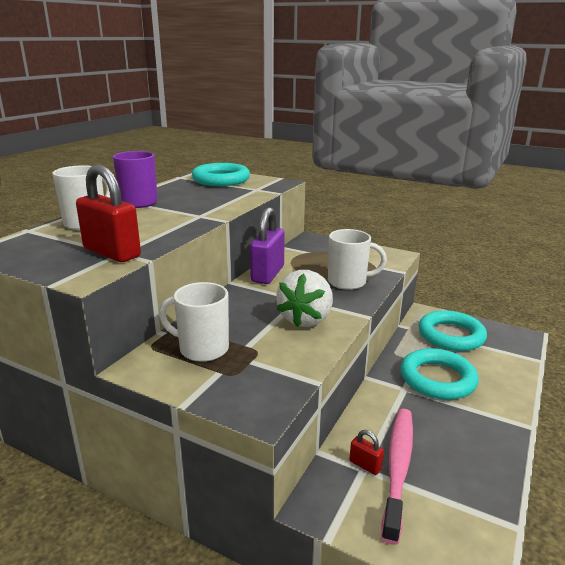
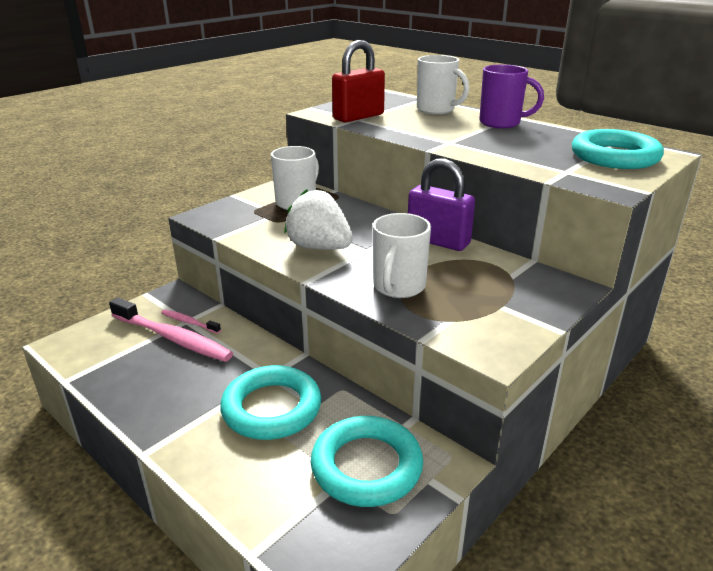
camera: 105 degrees right, 5 degrees up
(365, 465) = (189, 322): red padlock -> pink toothbrush

